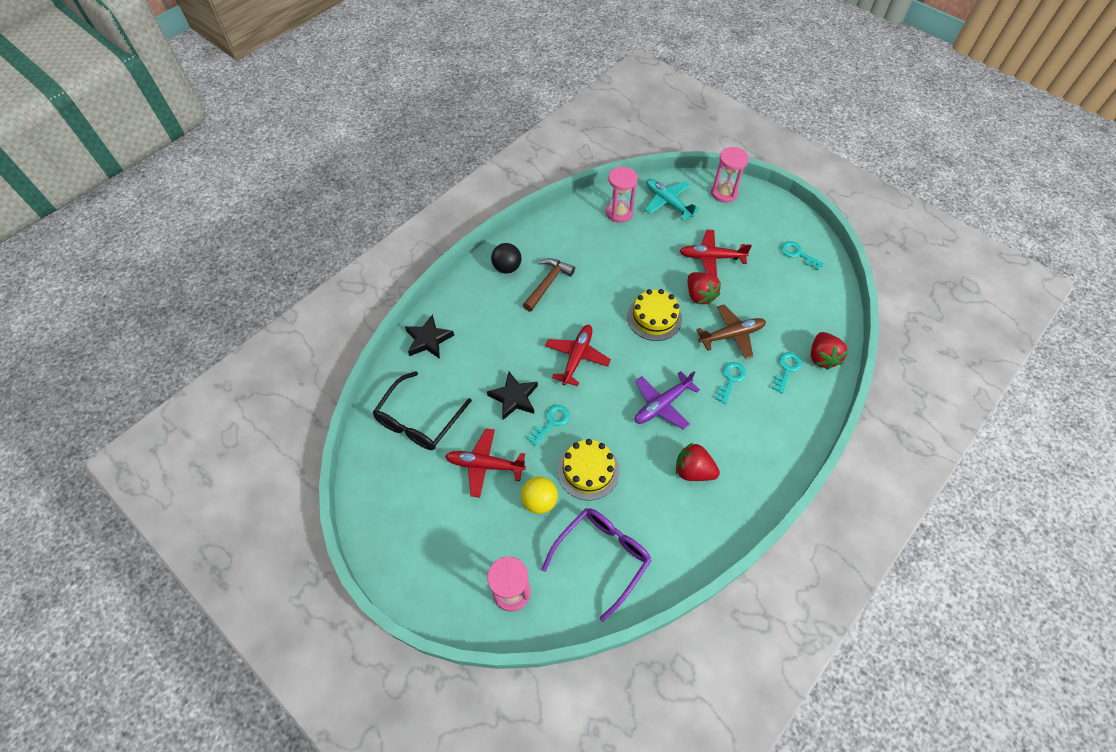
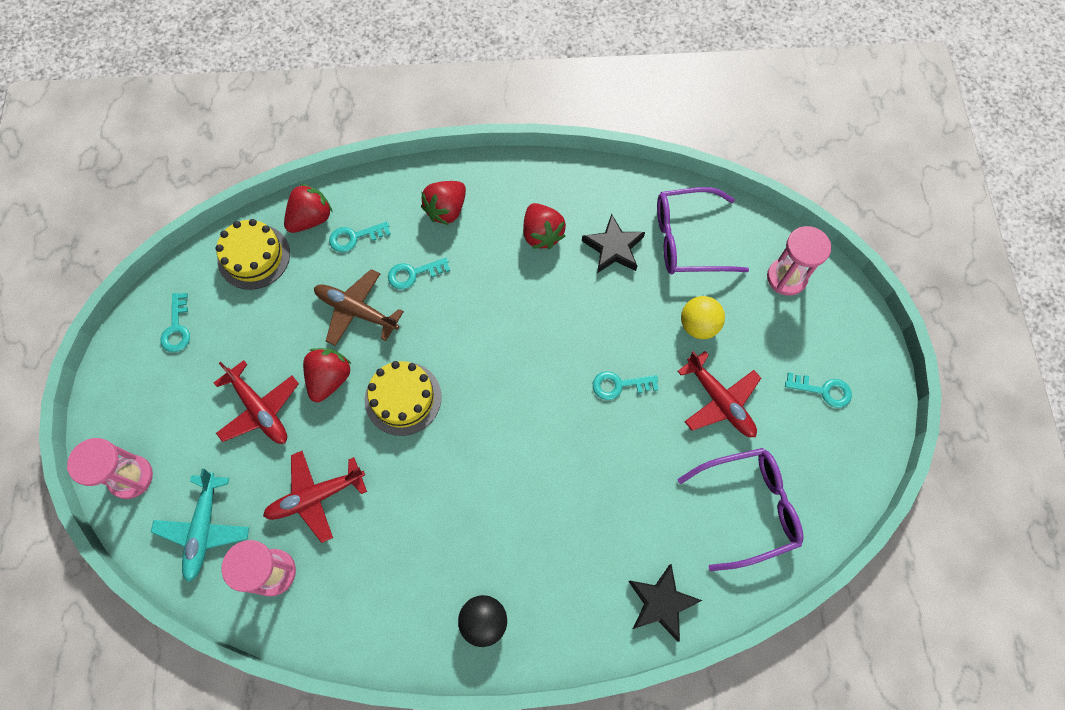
camera: 135 degrees left, 10 degrees up
(419, 420) = (747, 508): black glasses -> purple glasses
(425, 530) = (823, 390): none -> turquoise key
(514, 397) = (631, 443): black star -> black star (613, 248)
(548, 283) = (462, 550): brown hammer -> none
(577, 357) = (527, 428): red plane -> red plane (316, 496)
(588, 470) = (630, 313): yellow cake -> yellow cake (254, 256)
(662, 404) = (500, 308): purple plane -> none
(763, 432) = (446, 210): none -> red strawberry

